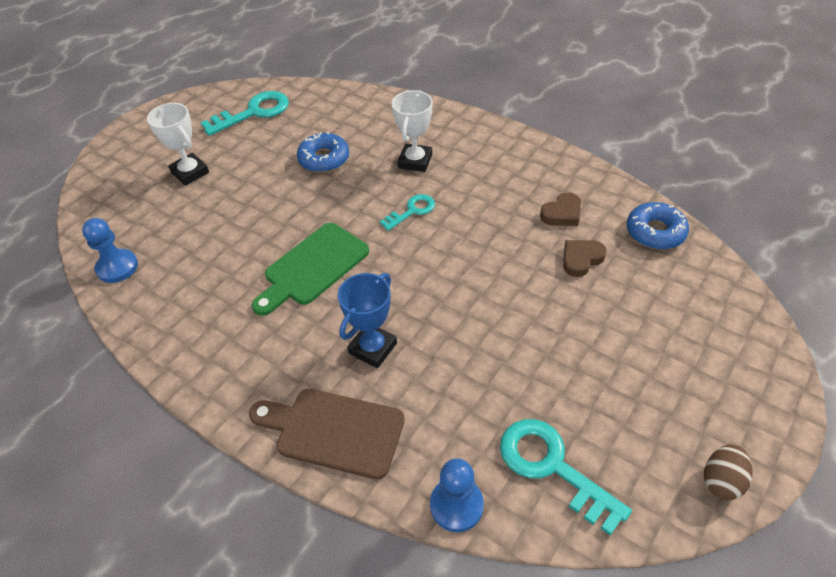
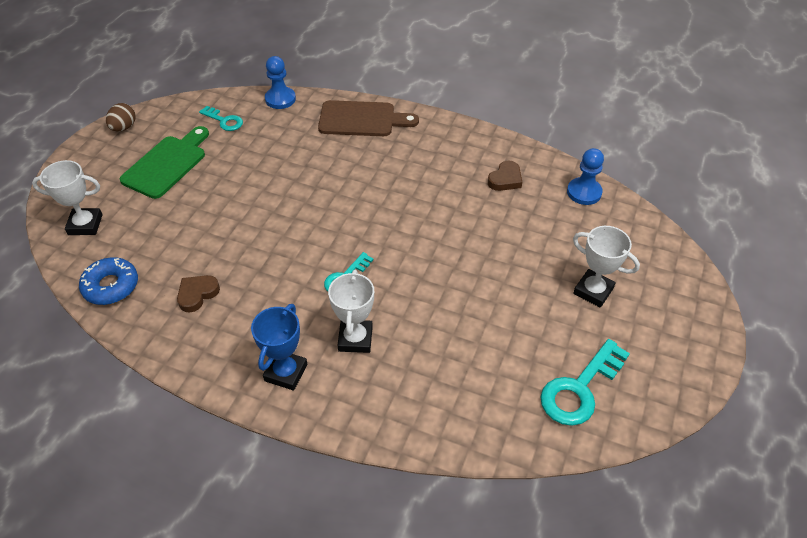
camera: 165 degrees right, 0 degrees up
(313, 267) = (419, 214): green cutting board -> green cutting board (167, 164)
(324, 159) = (458, 328): blue donut -> none
(372, 348) = (350, 164): blue trophy -> blue trophy (286, 372)
(552, 467) = (224, 121): turquoise key -> turquoise key, size x0.59
(581, 259) = (186, 251): brown heart -> brown heart (505, 179)
(714, 308) = (85, 225): none -> white trophy

